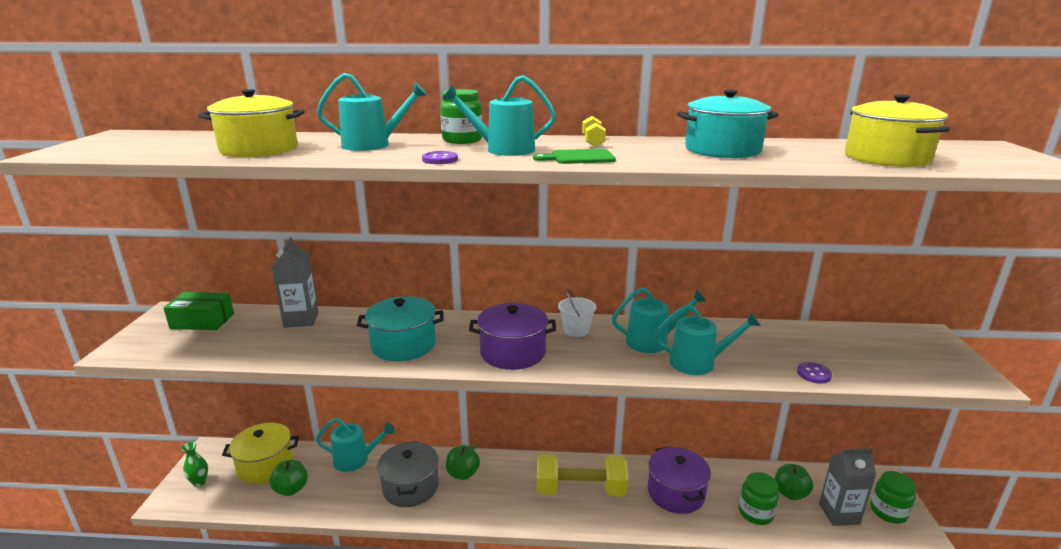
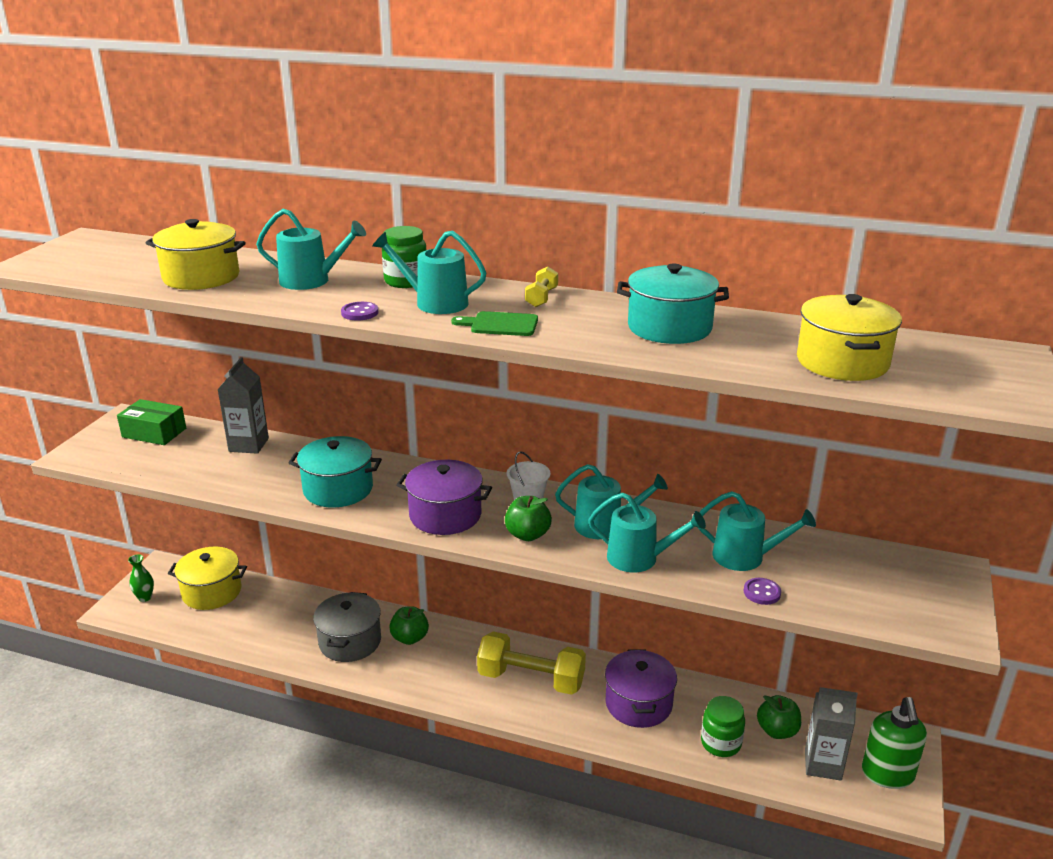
camera: 15 degrees right, 5 degrees up
(291, 489) = (230, 621): green apple -> green apple (528, 535)
(356, 459) = (303, 602): turquoise watering can -> turquoise watering can (745, 557)
(888, 512) = (887, 774): green jar -> green soap dispenser

